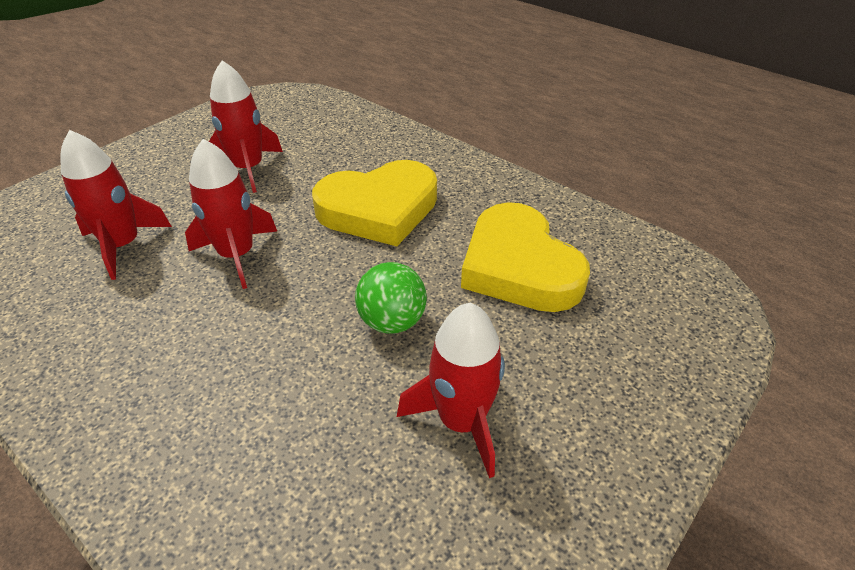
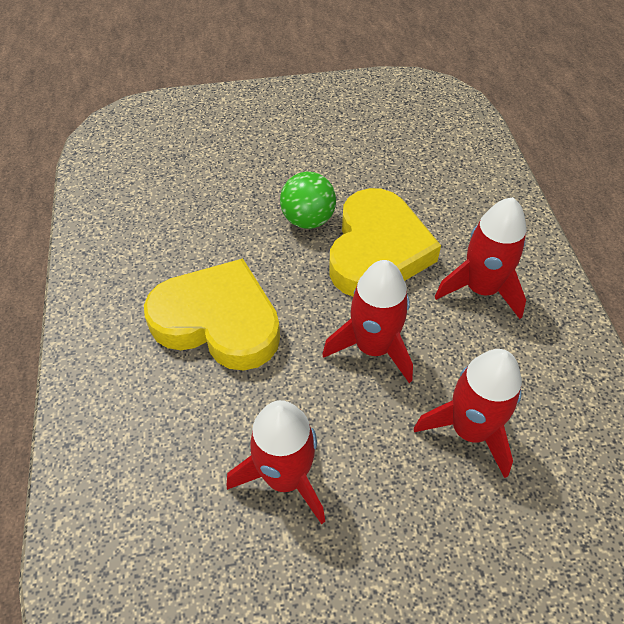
camera: 140 degrees left, 10 degrees up
(461, 421) = (326, 150): red rocket -> red rocket (481, 289)
(519, 267) = (186, 205): yellow heart -> yellow heart (377, 250)

